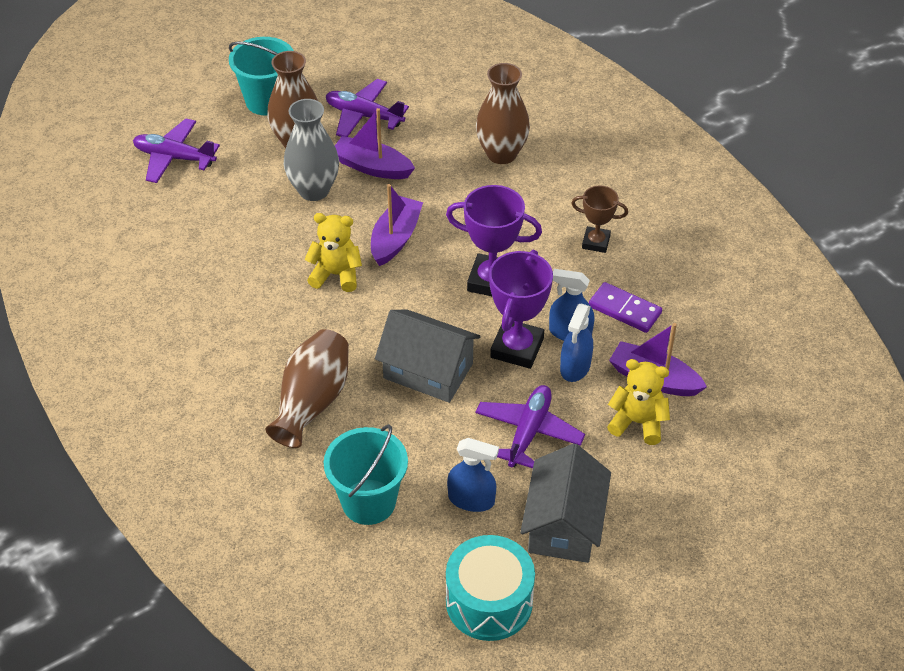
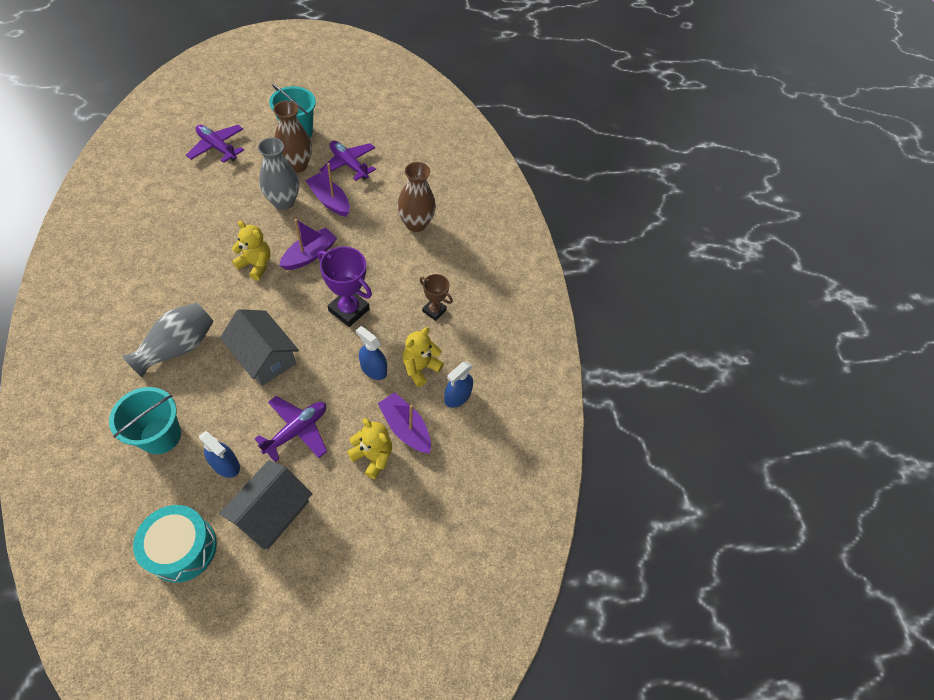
camera: 15 degrees right, 10 degrees up
(312, 401) = (178, 347): brown vase -> grey vase
(517, 348) = (331, 365): purple trophy -> none
(575, 367) = (360, 395): blue spray bottle -> blue spray bottle (457, 396)
(624, 310) = (420, 367): purple domino -> yellow teddy bear

